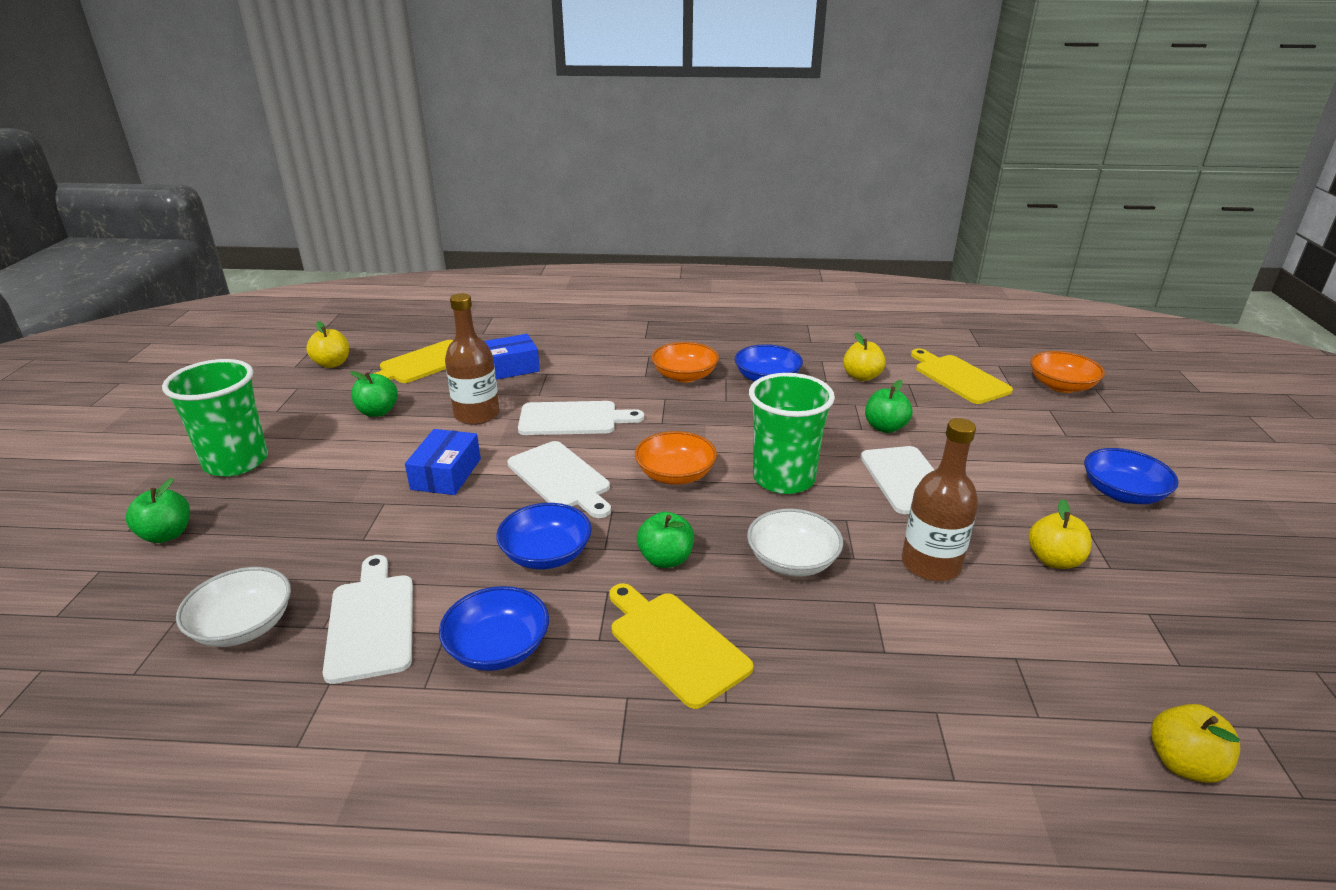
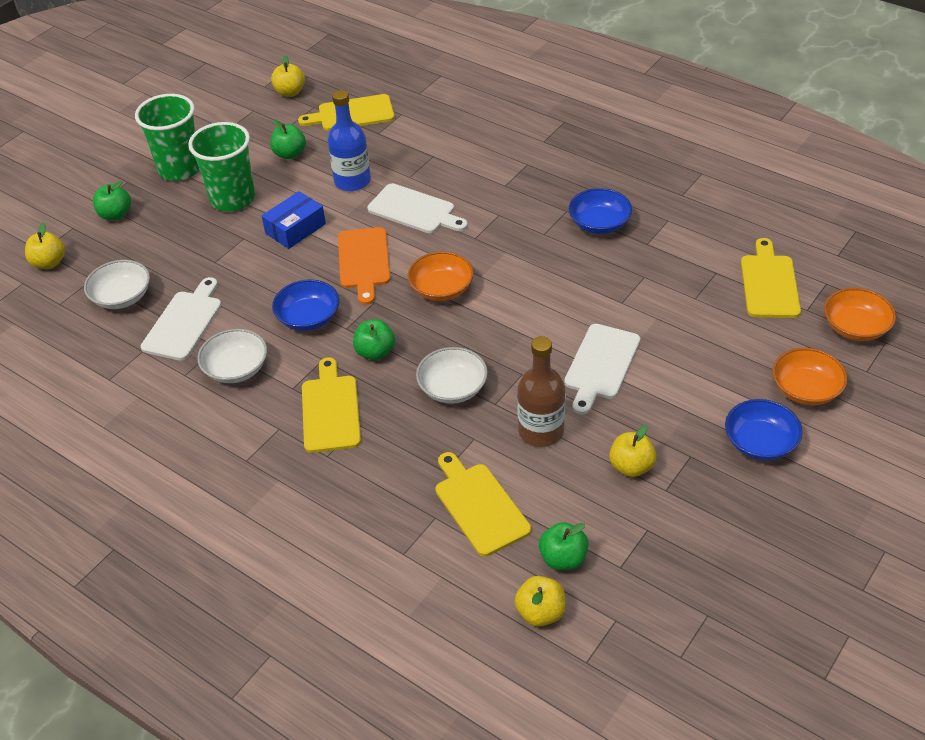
camera: 35 degrees right, 15 degrees up
(477, 414) = (352, 181): brown bottle -> blue bottle
(498, 648) = (236, 368): blue bowl -> white bowl
(509, 368) = (409, 140): blue box -> none
(561, 478) = (364, 261): white cutting board -> orange cutting board
(684, 376) = (535, 196): orange bowl -> orange bowl (805, 389)
(783, 478) = (513, 323): green cup -> green cup (232, 199)
(861, 377) = (682, 250): yellow apple -> yellow apple (49, 263)
(885, 427) = (642, 308): green apple -> green apple (563, 559)
(967, 672) = (479, 505): none -> yellow cutting board

